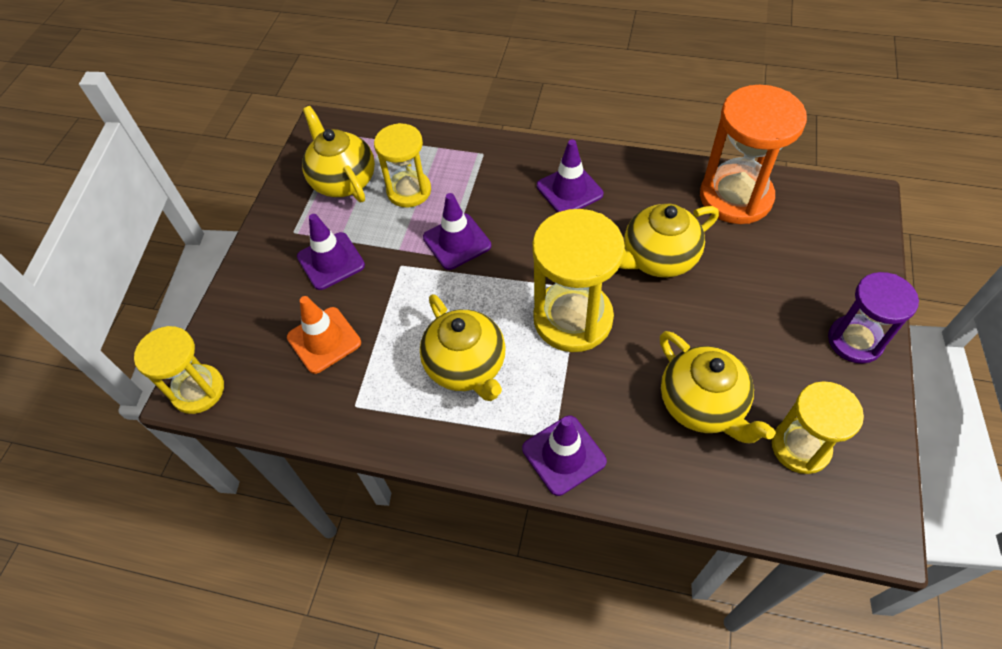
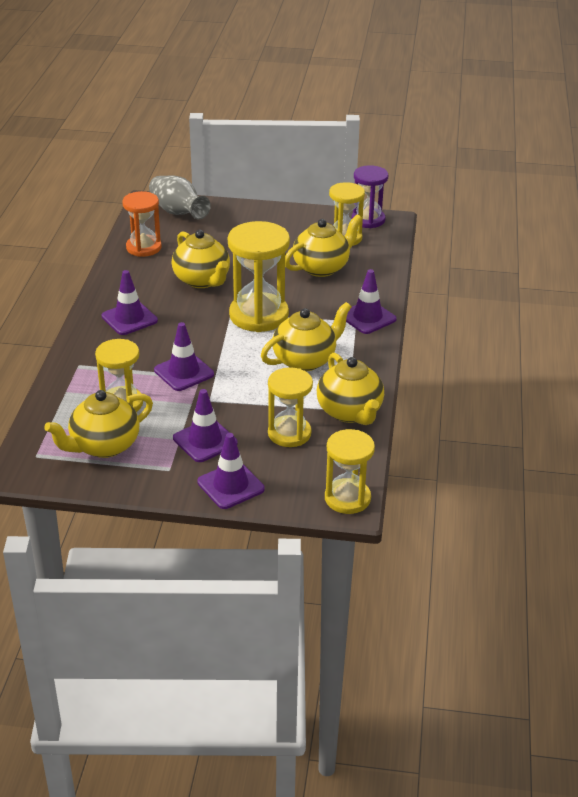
camera: 100 degrees left, 20 degrees down
(253, 282) = (231, 485): none -> purple traffic cone
(324, 340) = (289, 433): orange traffic cone -> yellow hourglass
(350, 409) = (350, 412): none -> yellow teapot
(735, 197) = (143, 247): orange hourglass -> orange hourglass, size x0.64
(839, 231) = (178, 212): none -> grey vase
(855, 341) = (268, 215): purple hourglass -> purple hourglass (368, 220)

